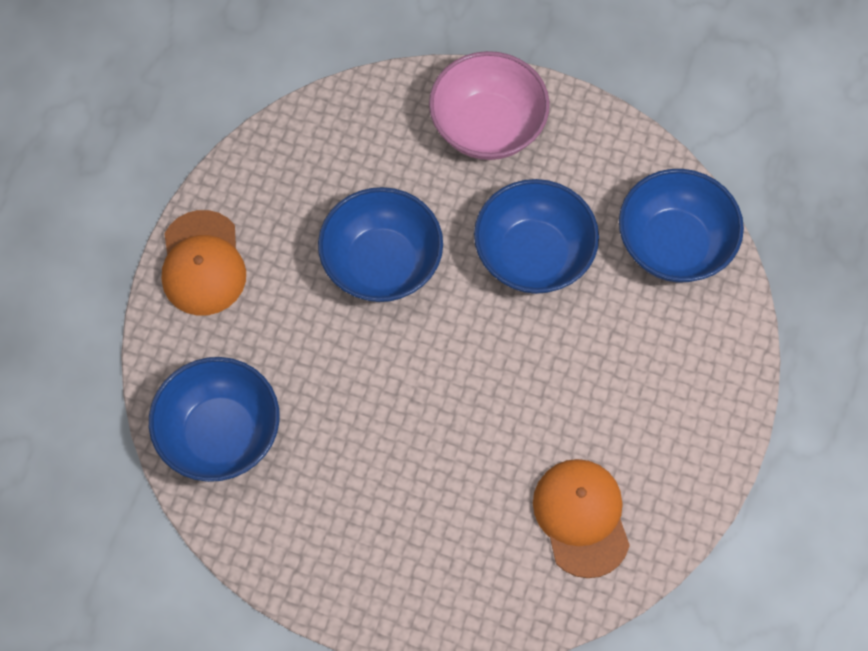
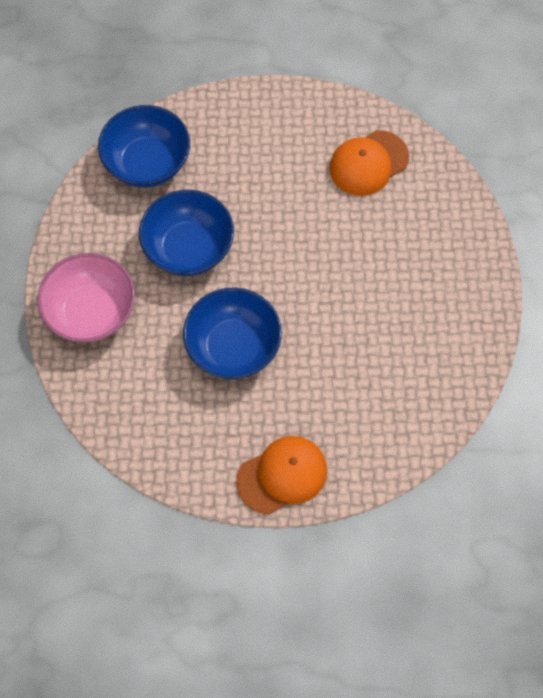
camera: 110 degrees left, 0 degrees up
(220, 433) = (409, 408): blue bowl -> none

